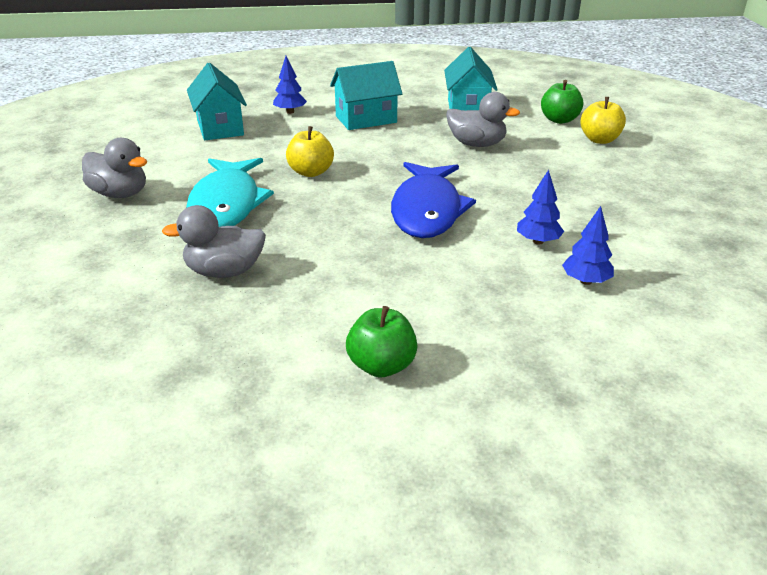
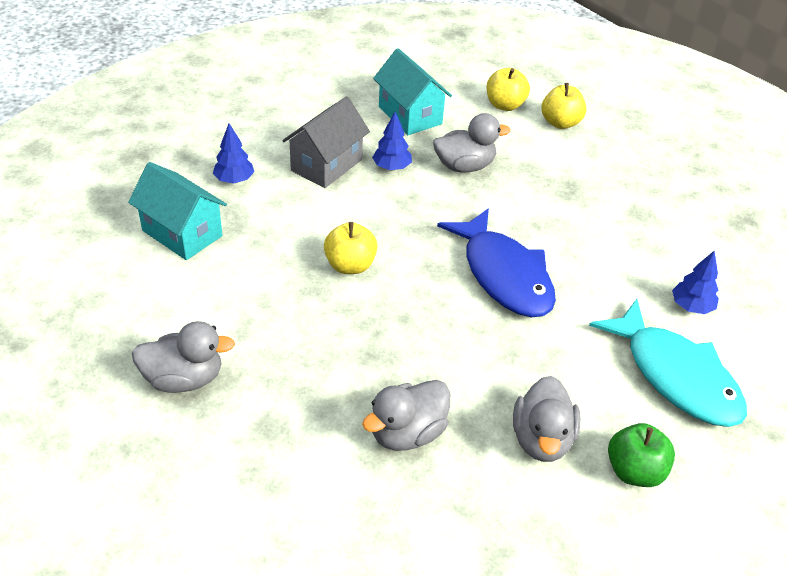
camera: 35 degrees left, 10 degrees up
(227, 204) = (315, 345): turquoise fish -> turquoise fish (675, 376)
(325, 314) = (542, 439): none -> grey duck
(366, 119) = (326, 165): turquoise house -> grey house
(538, 241) = (621, 276): blue tree -> blue tree (391, 167)
(559, 120) = (505, 105): green apple -> yellow apple

